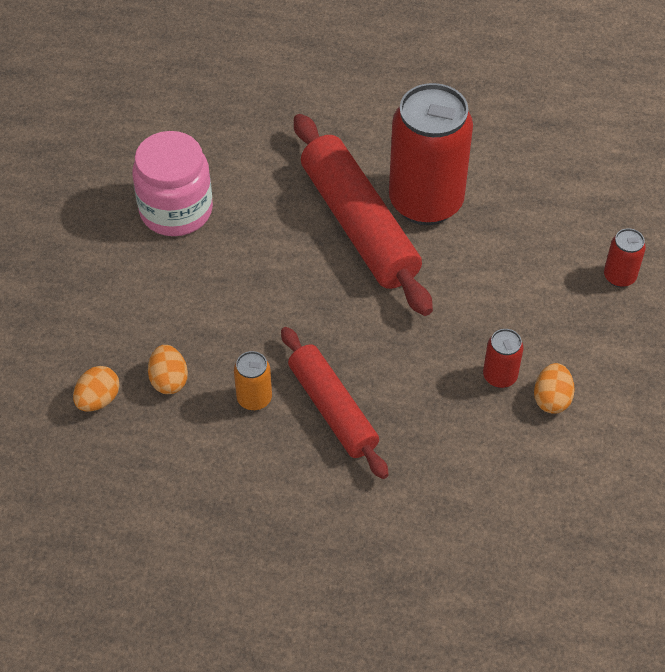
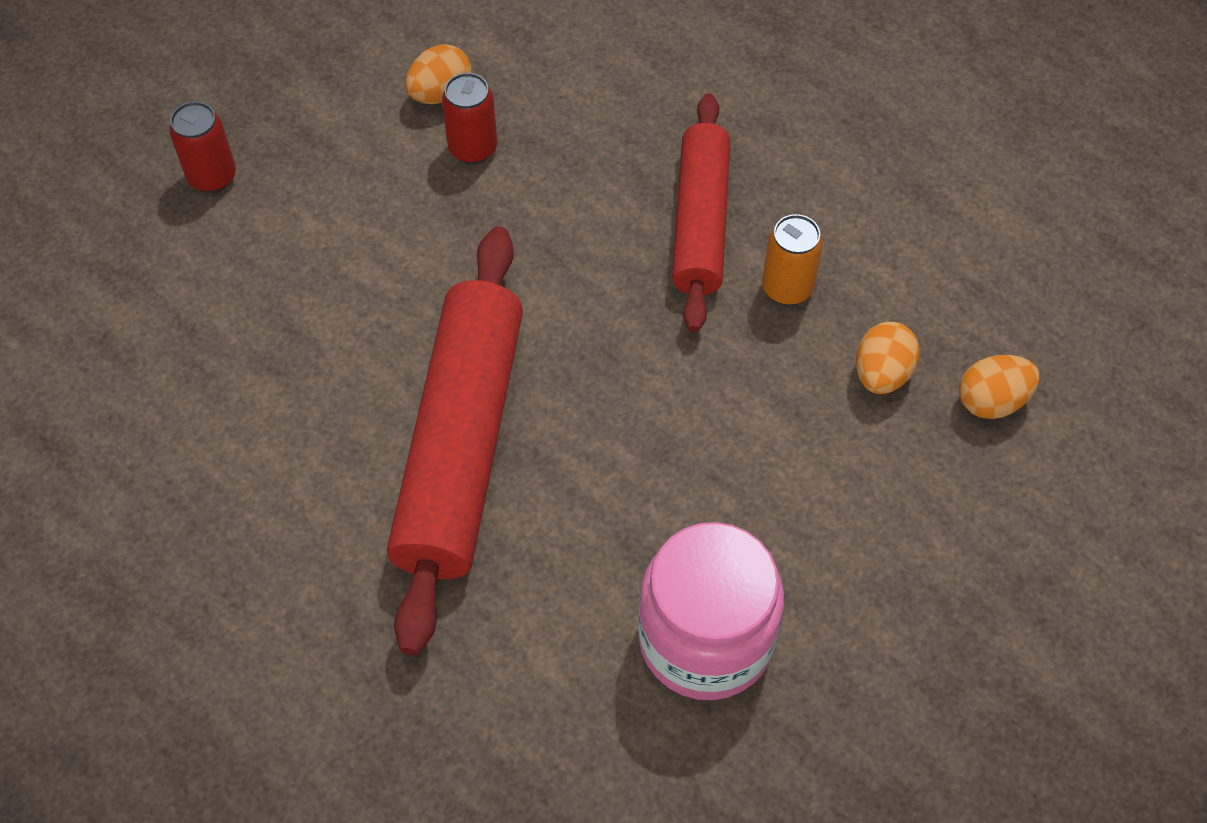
camera: 145 degrees left, 5 degrees up
(426, 202) = (339, 424): red can -> none

